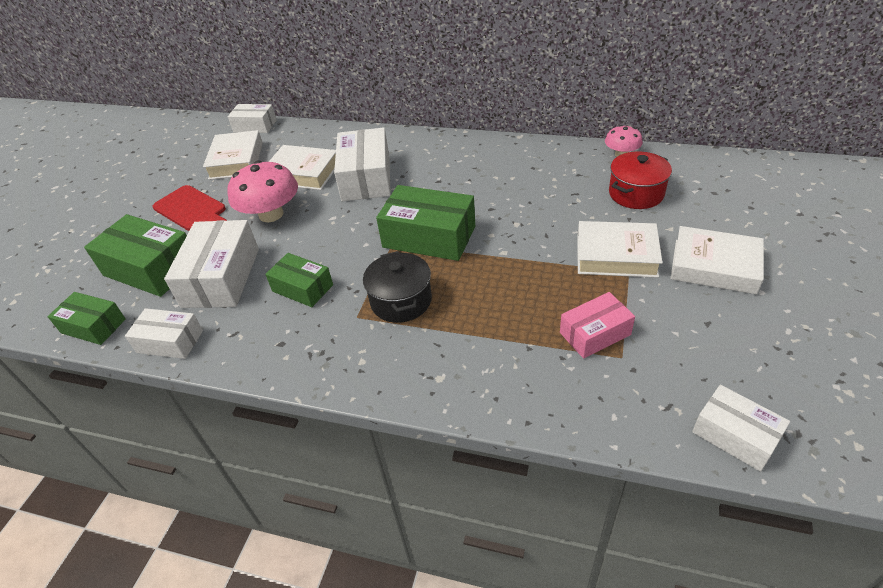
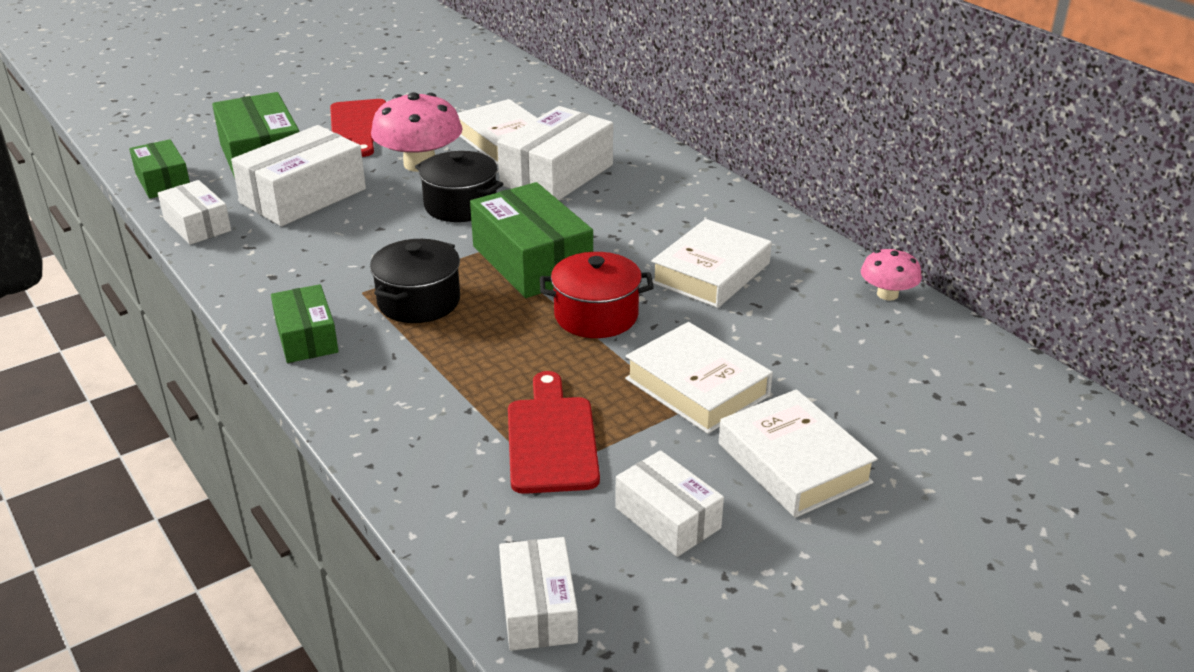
camera: 35 degrees right, 10 degrees down
(236, 160) = (460, 99): white book -> white book (710, 273)
(255, 126) = (525, 73): white box -> white box (667, 518)
(302, 288) = (353, 242): green box -> green box (307, 337)
(336, 226) = (460, 205): none -> black pot
(595, 333) = (551, 439): pink box -> red cutting board
(636, 193) = (831, 343): red pot -> red pot (596, 316)

